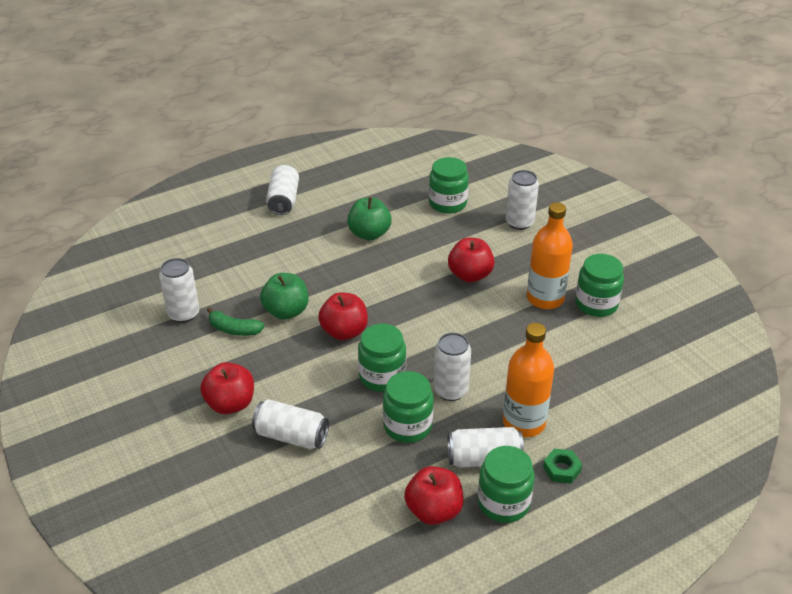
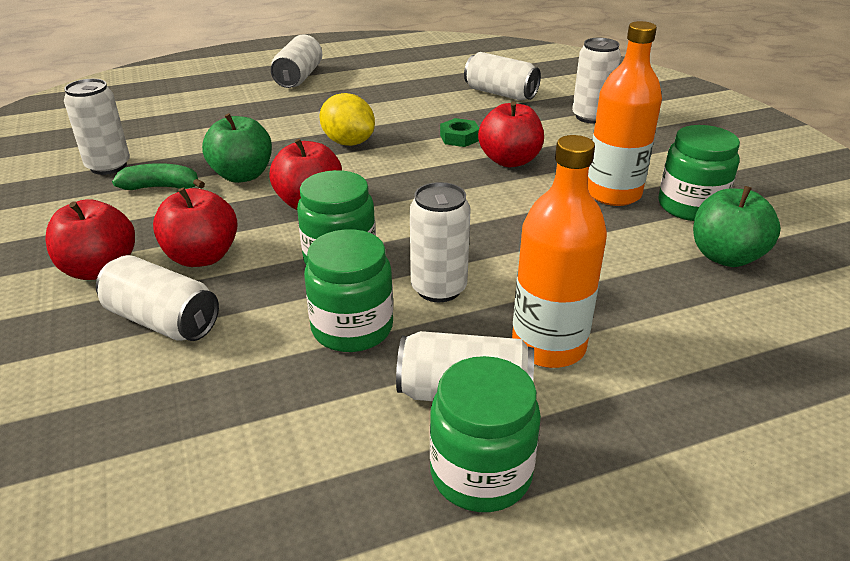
camera: 10 degrees right, 5 degrees down
(234, 329) = (161, 187): green banana -> green banana turned 150 degrees clockwise
(350, 270) = (348, 142): none -> yellow lemon
(369, 234) = (389, 112): green apple -> green apple (725, 256)
(434, 510) = (345, 469): red apple -> red apple (202, 257)
(447, 203) = (500, 93): green jar -> white can
(561, 469) = (603, 428): green nut -> green nut (459, 138)

